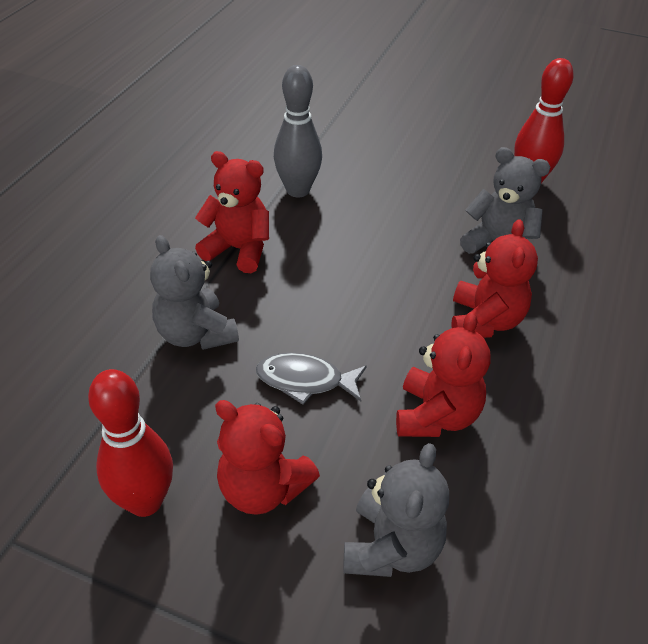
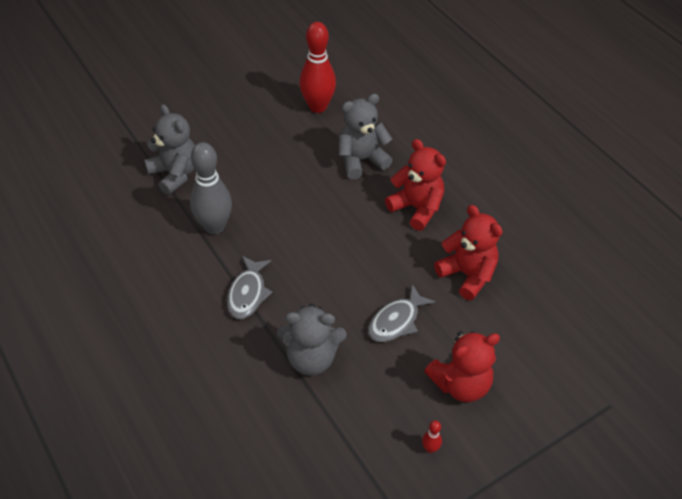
camera: 55 degrees left, 5 degrees up
(145, 501) = (430, 448): red bowling pin -> red bowling pin, size x0.40
(238, 249) = (248, 293): red teddy bear -> grey fish
(391, 547) = (536, 346): grey teddy bear -> grey teddy bear (175, 174)

